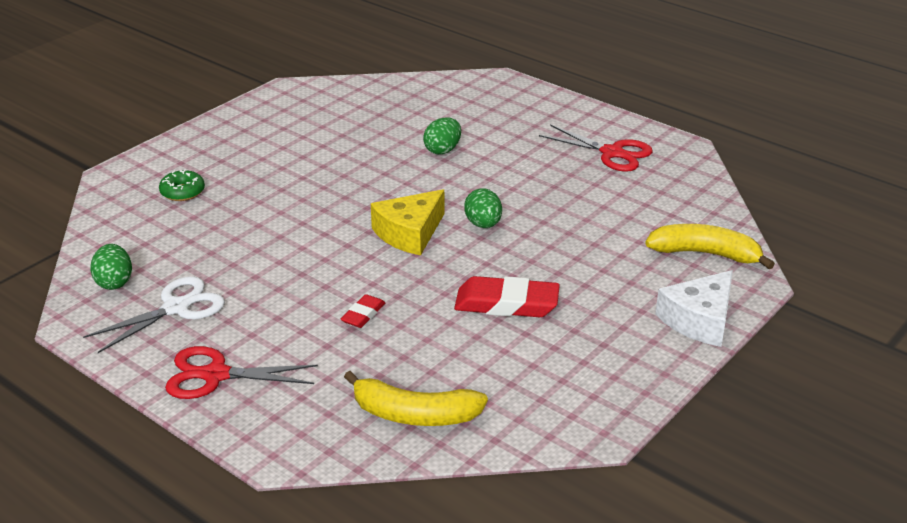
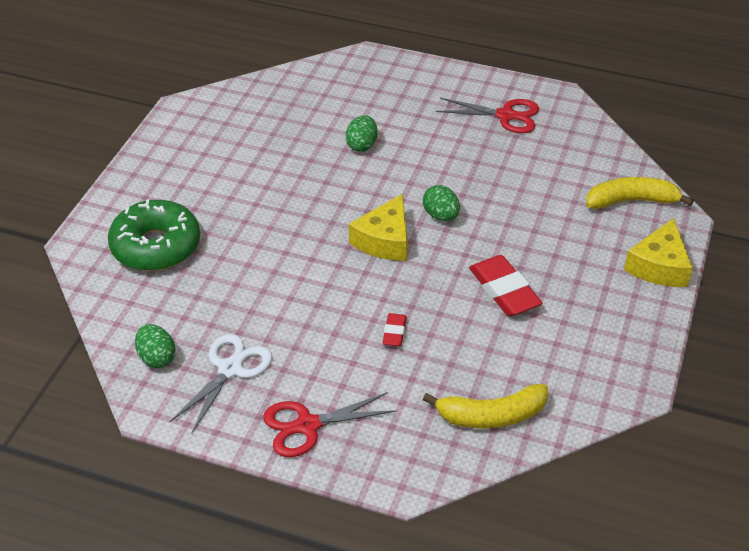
camera: 20 degrees left, 10 degrees up
(182, 192) = (156, 246): green donut -> green donut, size x2.13
(506, 304) = (504, 290): red eraser -> red eraser turned 75 degrees clockwise
(699, 320) = (659, 266): white cheese -> yellow cheese

